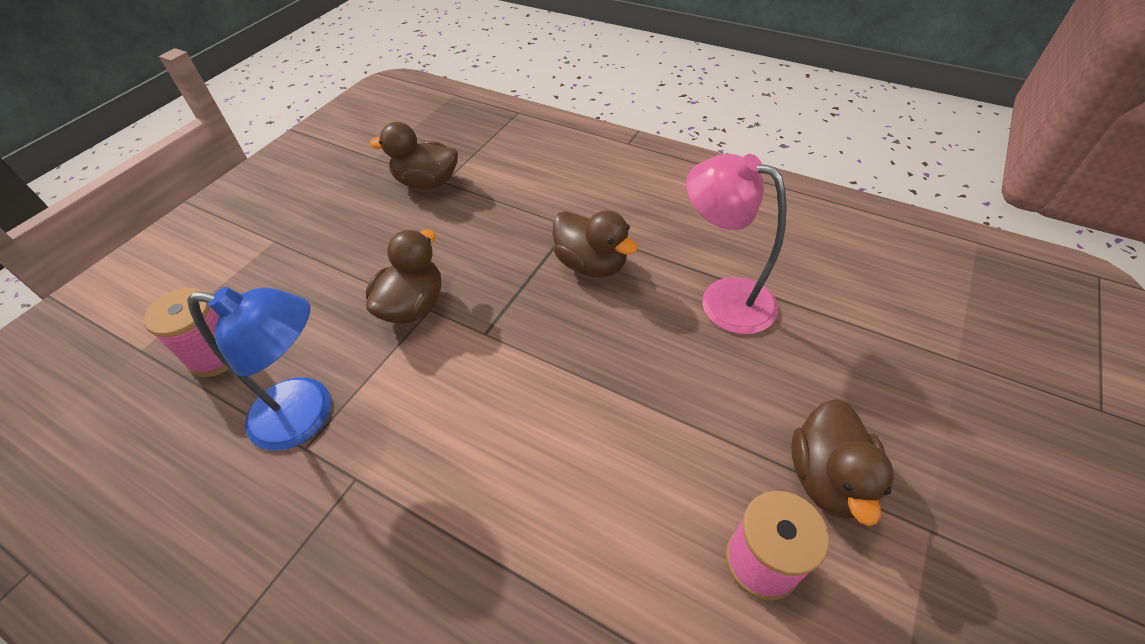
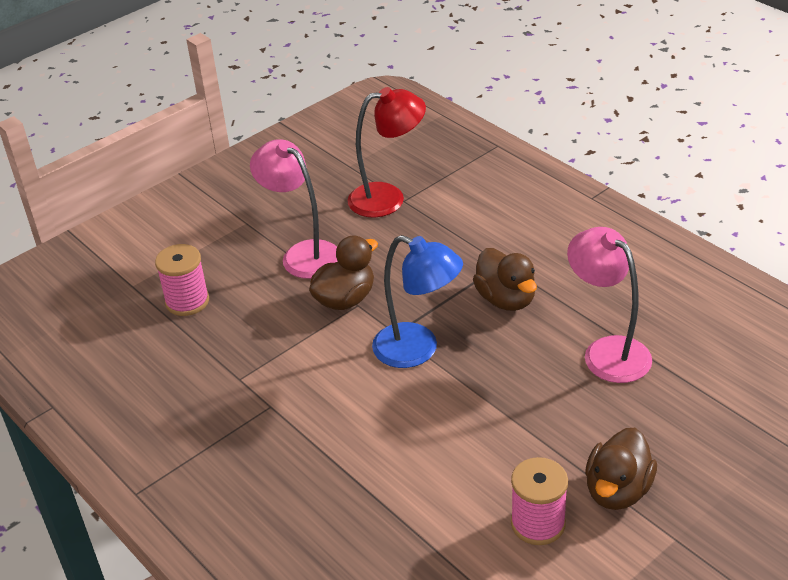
camera: 20 degrees right, 10 degrees down
(307, 415) = (245, 358): blue lamp -> blue lamp (418, 350)
(349, 263) = (303, 254): none -> pink lamp
(427, 182) = (388, 198): brown duck -> red lamp

